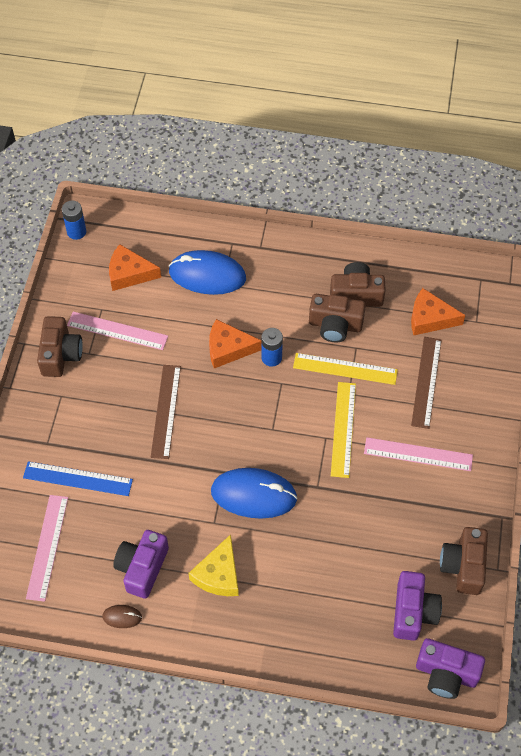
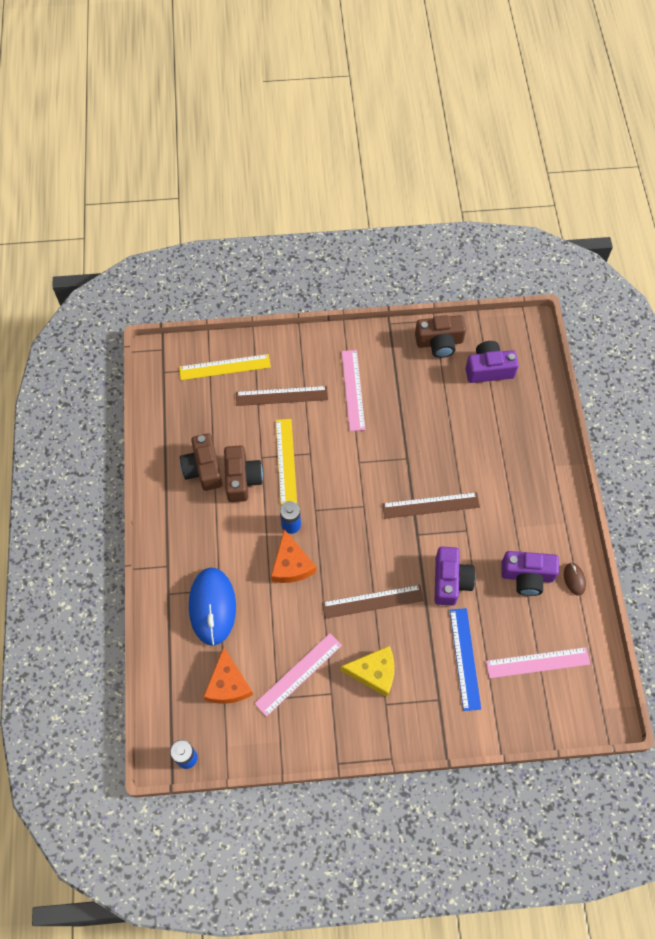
camera: 105 degrees left, 5 degrees up
(60, 354) = (340, 721): brown camera -> none
(117, 330) = (298, 674): pink ruler -> pink ruler turned 45 degrees clockwise
(219, 574) = (510, 514): yellow cheese -> yellow cheese (374, 672)
(253, 495) = (431, 505): blue mouse -> brown ruler
(343, 429) = (346, 450): yellow ruler -> yellow ruler (225, 367)
(430, 318) = (215, 404): orange cheese -> none
(446, 673) = (527, 340): purple camera -> purple camera (450, 581)

